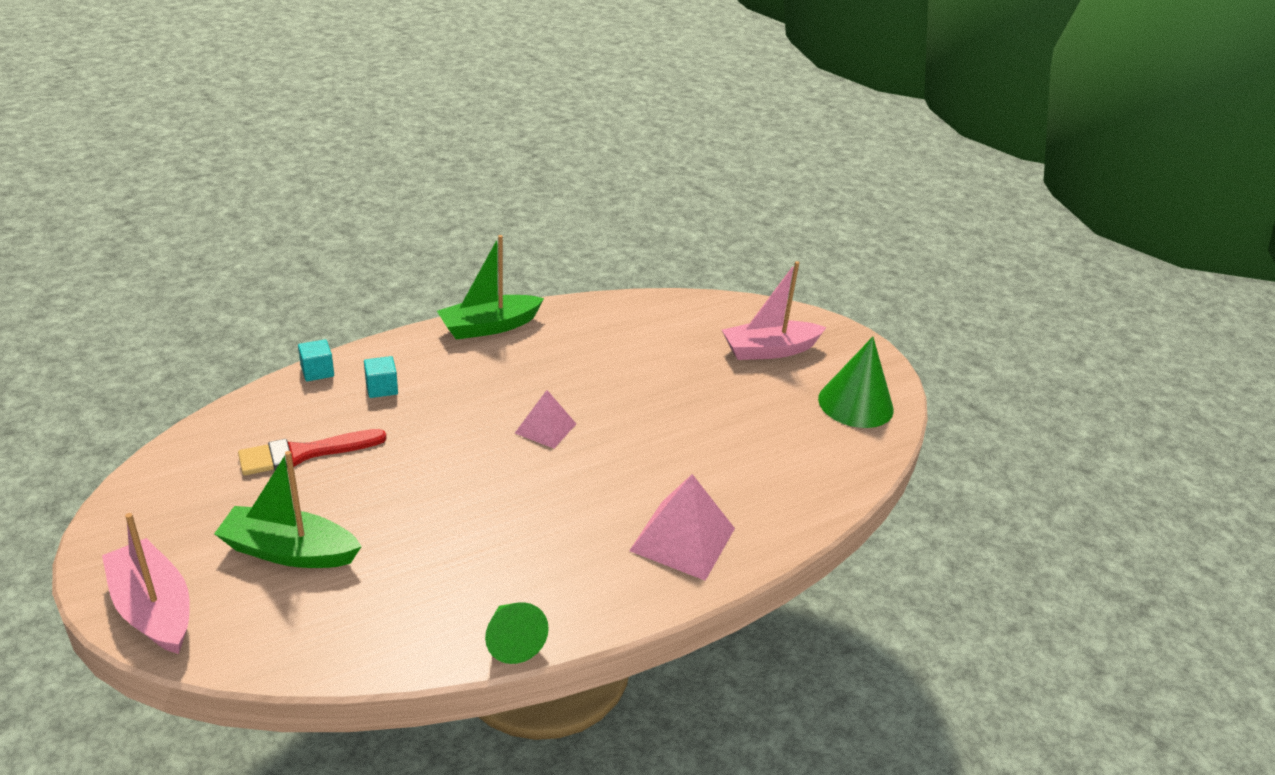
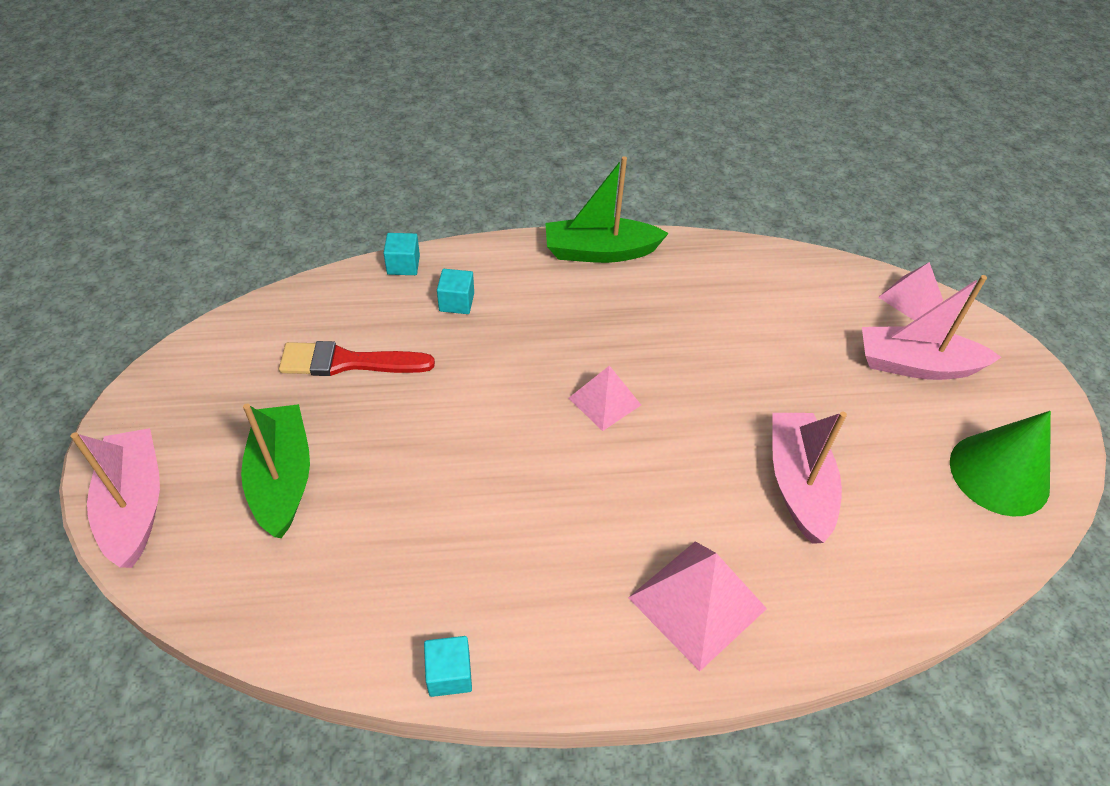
camera: 25 degrees right, 15 degrees up
(289, 551) = (282, 478): green boat -> green boat turned 45 degrees clockwise
(512, 641) = (449, 674): green cone -> turquoise cube
(720, 445) = (798, 484): none -> pink boat
(746, 309) = (910, 298): none -> pink pyramid

